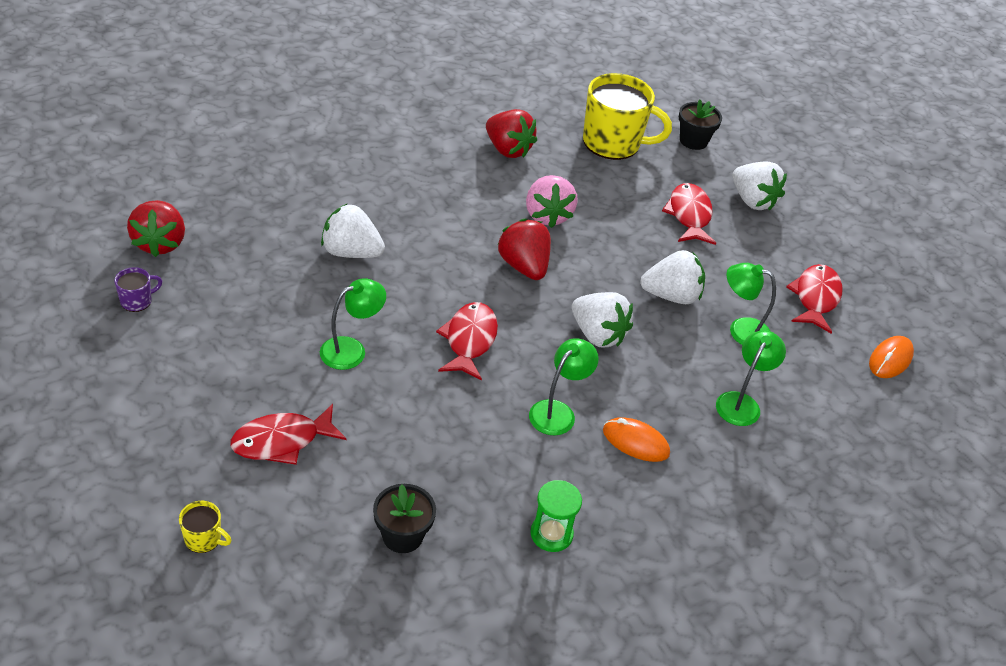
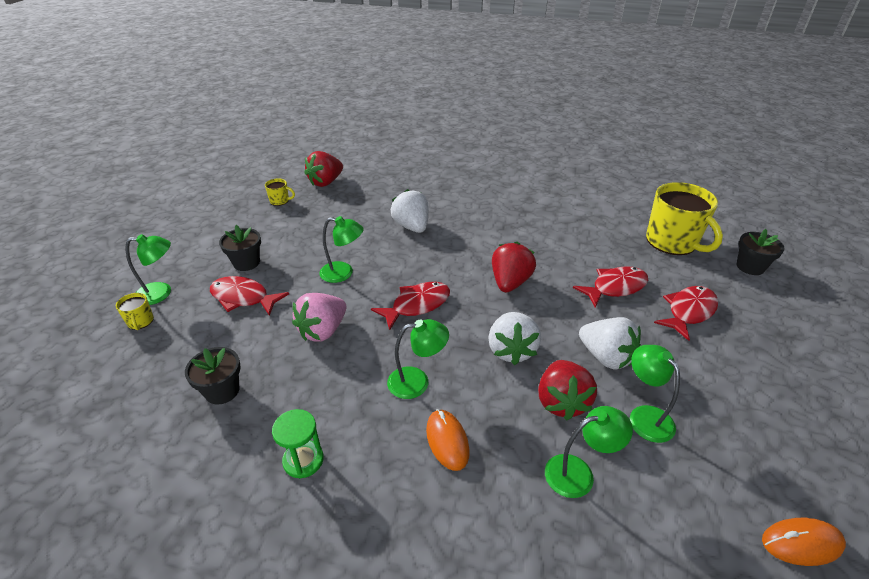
camera: 50 degrees right, 5 degrees down
(137, 301) = (280, 201): purple mug -> yellow mug
(174, 497) = (161, 293): none -> green lamp
(222, 402) = (246, 263): none -> black flower pot
(508, 149) = (583, 216): red strawberry -> red strawberry (561, 402)
(547, 215) = (565, 262): pink strawberry -> pink strawberry (323, 331)
(752, 201) = (767, 329): white strawberry -> none
(815, 298) = (758, 434): red fish -> red fish (615, 287)

